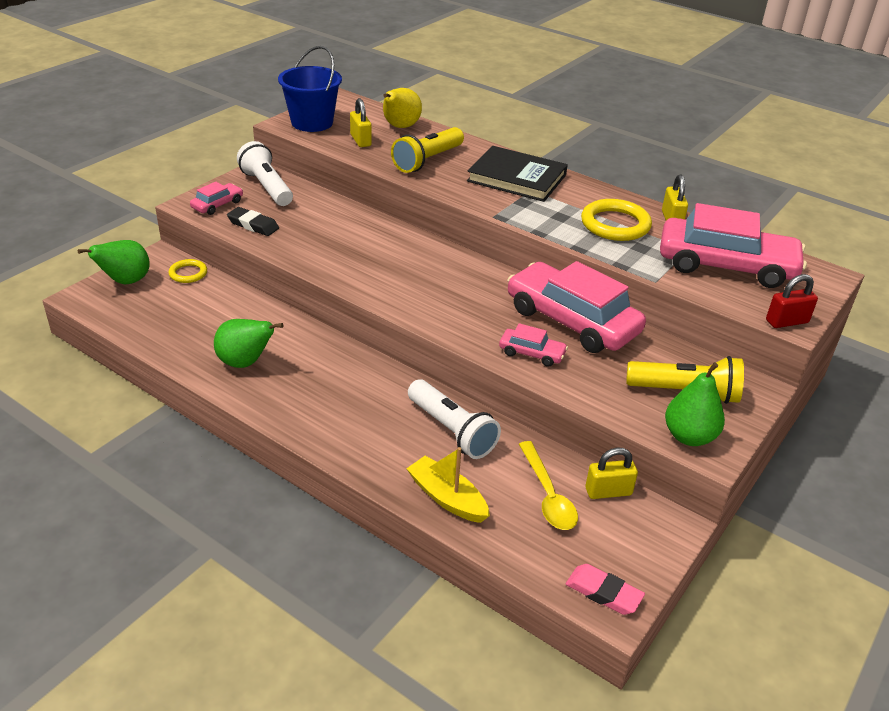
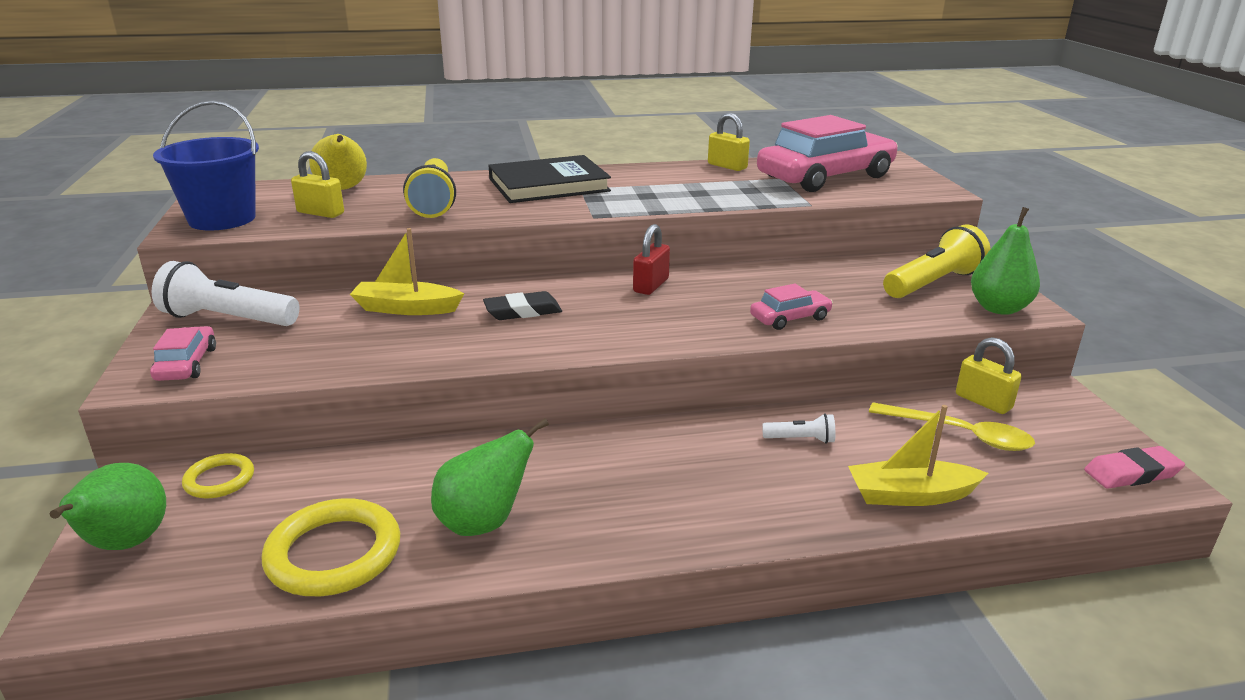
camera: 45 degrees left, 10 degrees down
(253, 225) = (283, 360): black eraser -> black eraser (523, 311)
(347, 225) = (406, 308): none -> yellow boat
(452, 431) = (801, 439): white flashlight -> white flashlight, size x0.48
(572, 321) = (764, 280): pink car -> none
(608, 491) = (983, 401): yellow padlock -> yellow padlock turned 75 degrees counterclockwise
(615, 224) = (698, 184): yellow ring -> yellow ring (334, 553)
(787, 321) = (934, 190): red padlock -> red padlock (651, 285)

